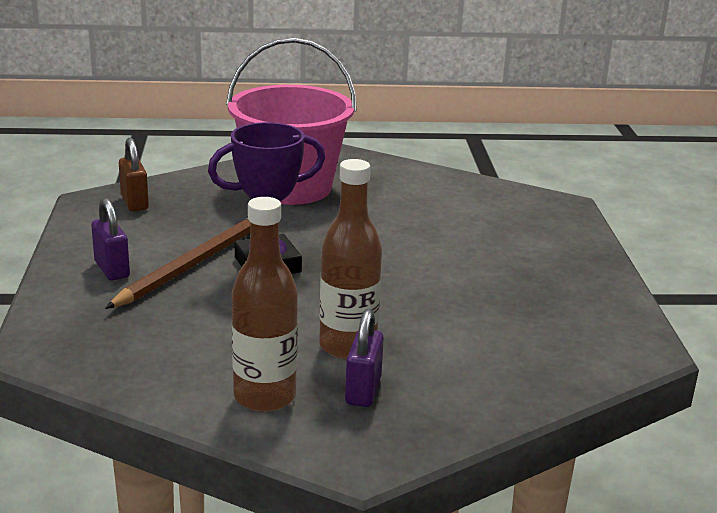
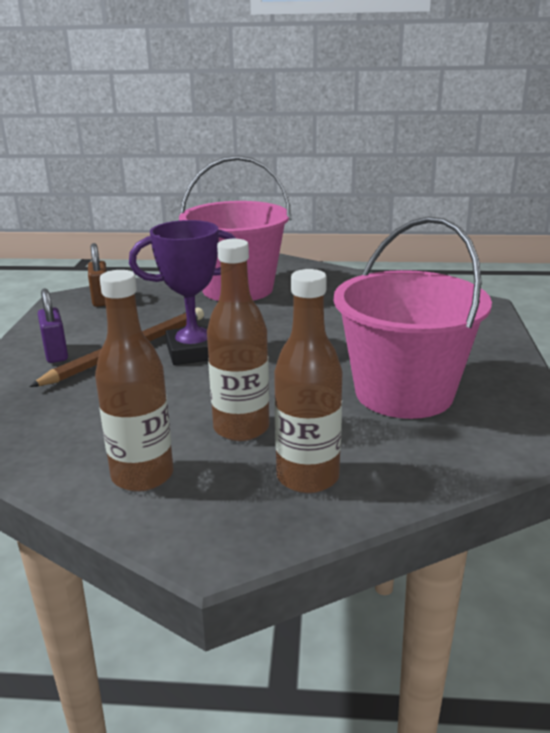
camera: 10 degrees right, 0 degrees up
(363, 391) = (241, 473): purple padlock -> none
(428, 392) = (307, 477): none -> brown bottle
(502, 305) = (404, 393): none -> pink bucket

